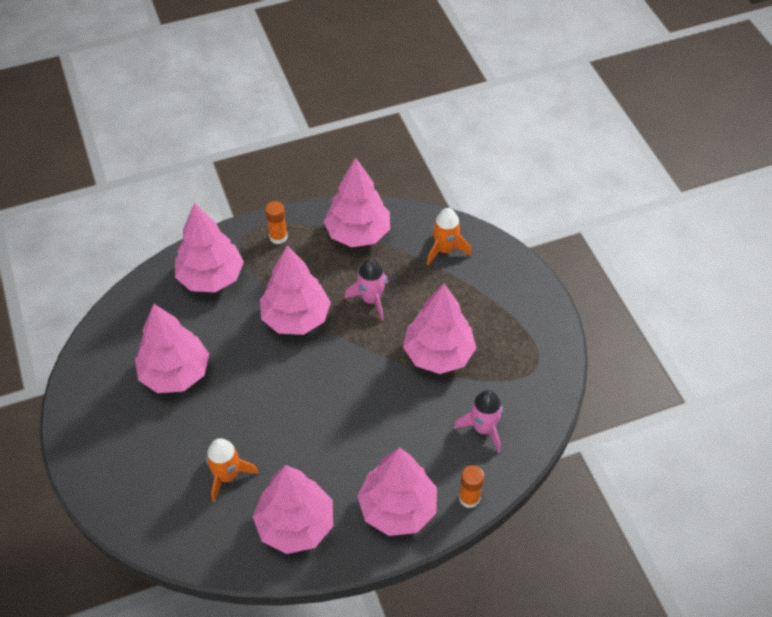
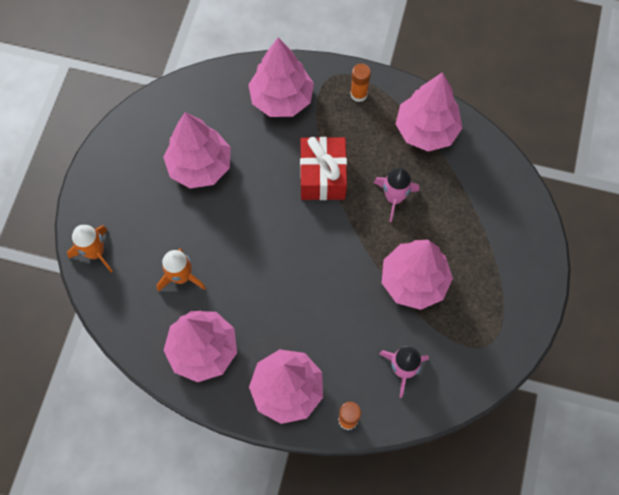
camera: 35 degrees right, 15 degrees up
(296, 318) = (322, 176): pink tree -> red gift
(445, 249) = (489, 190): orange rocket -> orange rocket (95, 252)

